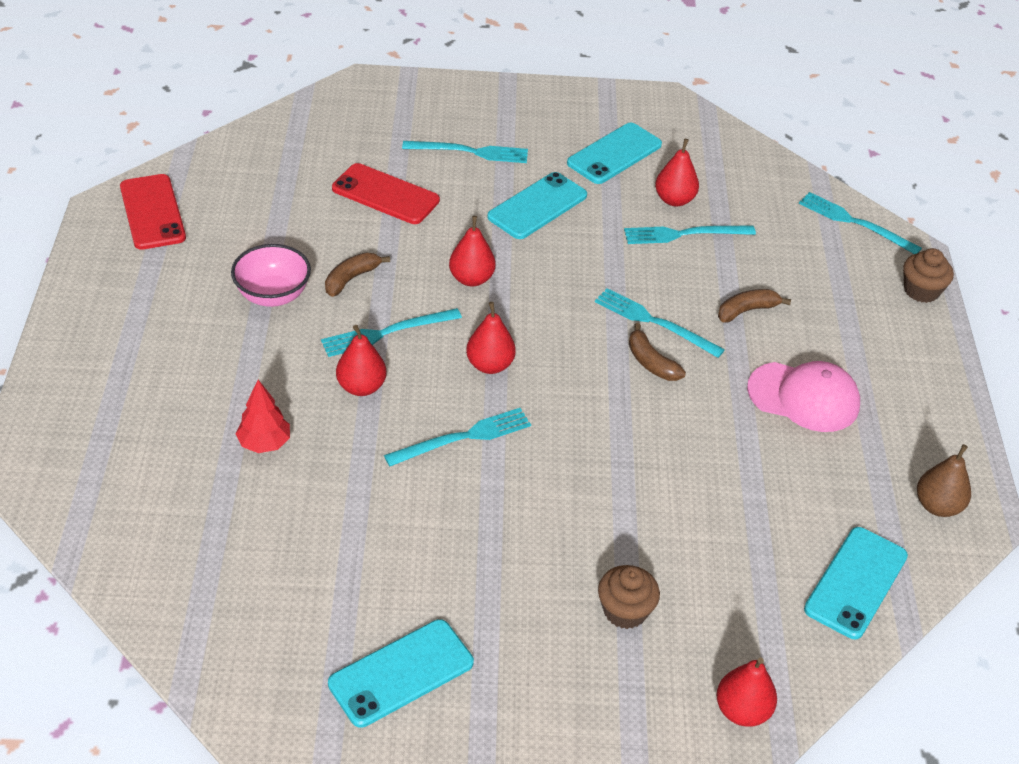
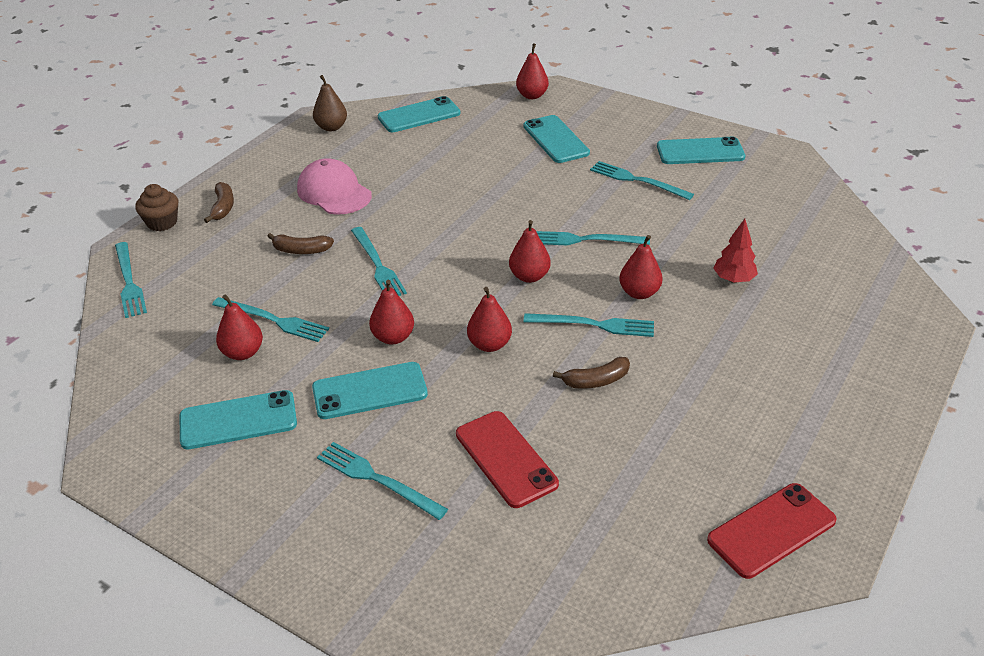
camera: 145 degrees left, 5 degrees down
(152, 212) = (771, 530): red phone -> red phone turned 45 degrees clockwise
(273, 295) = (677, 390): pink bowl -> none
(459, 568) = (637, 180): none -> turquoise fork
(563, 255) = (393, 337): none -> red pear
(625, 611) = (555, 139): brown cupcake -> turquoise phone
(651, 362) = (410, 241): brown banana -> brown banana (223, 207)

